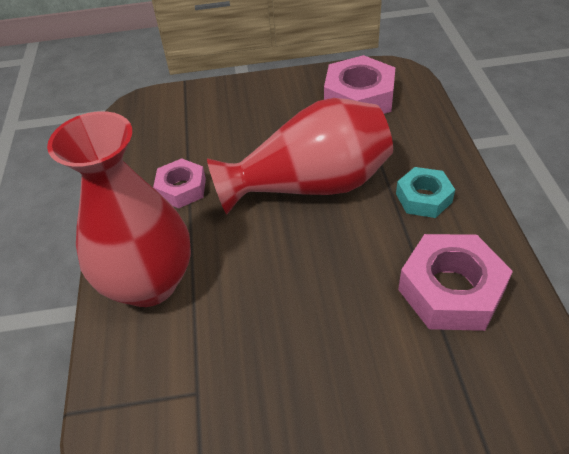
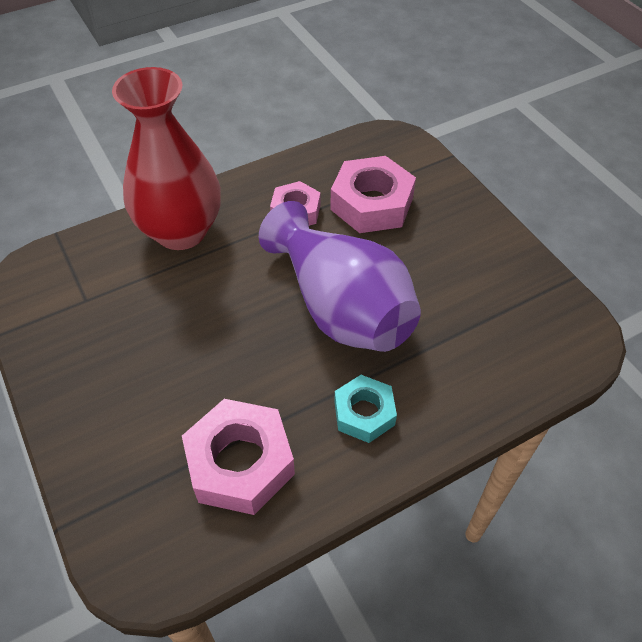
camera: 65 degrees right, 5 degrees up
(310, 185) = (341, 307): red vase -> purple vase
(359, 97) = (508, 312): pink nut -> pink nut (372, 204)

